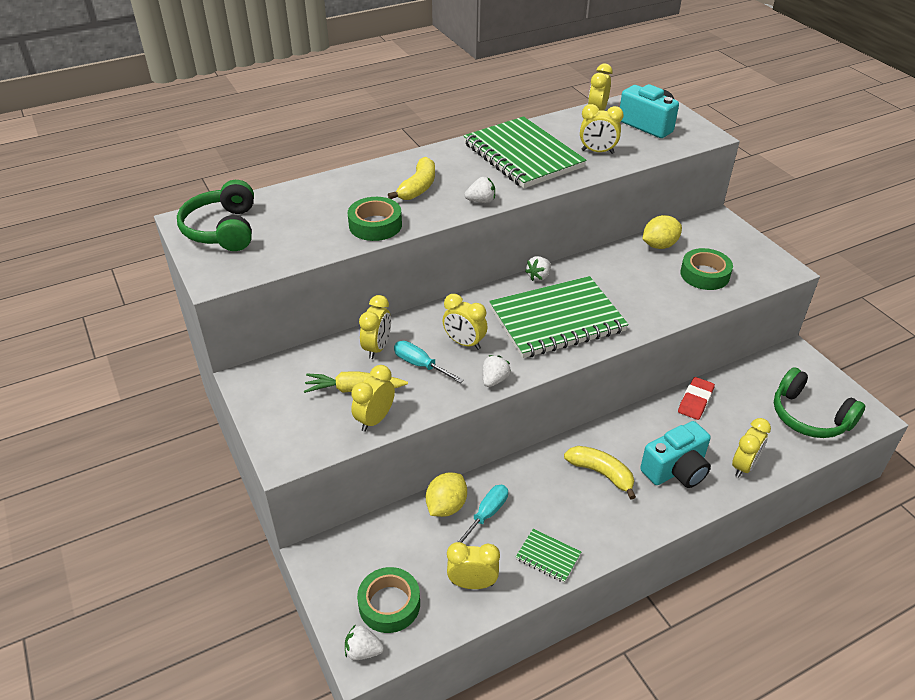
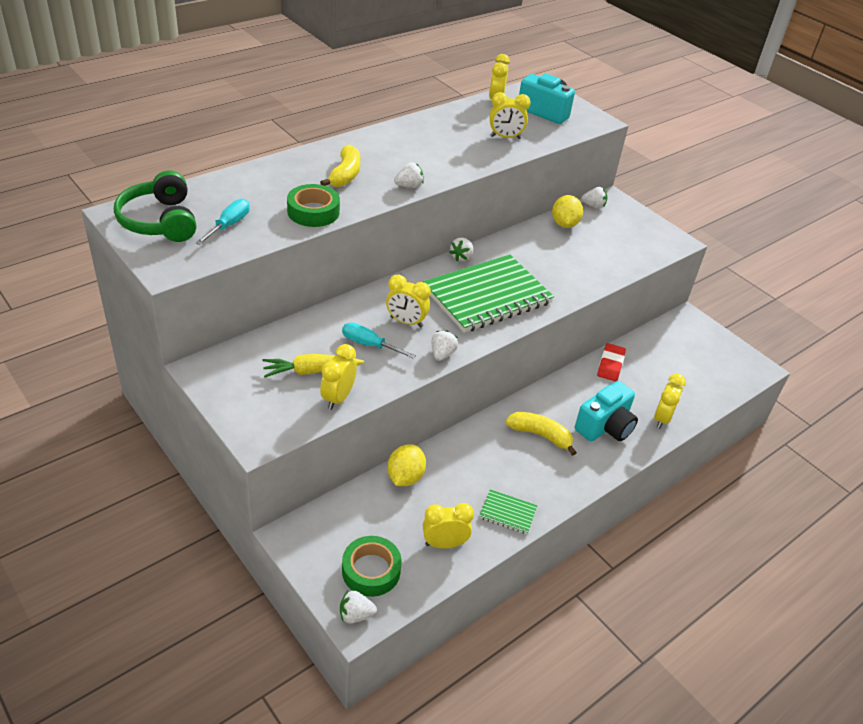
camera: 15 degrees left, 0 degrees up
(377, 348) = (323, 331): yellow clock -> none
(486, 515) = (444, 481): turquoise screwdriver -> turquoise screwdriver (229, 225)
(522, 155) = (437, 142): green notebook -> none
(659, 245) = (564, 224): yellow lemon -> yellow lemon turned 45 degrees counterclockwise
(696, 227) = (593, 206): none -> white strawberry
(704, 274) = (609, 249): green tape -> none
(809, 416) = (709, 371): green headphones -> none

